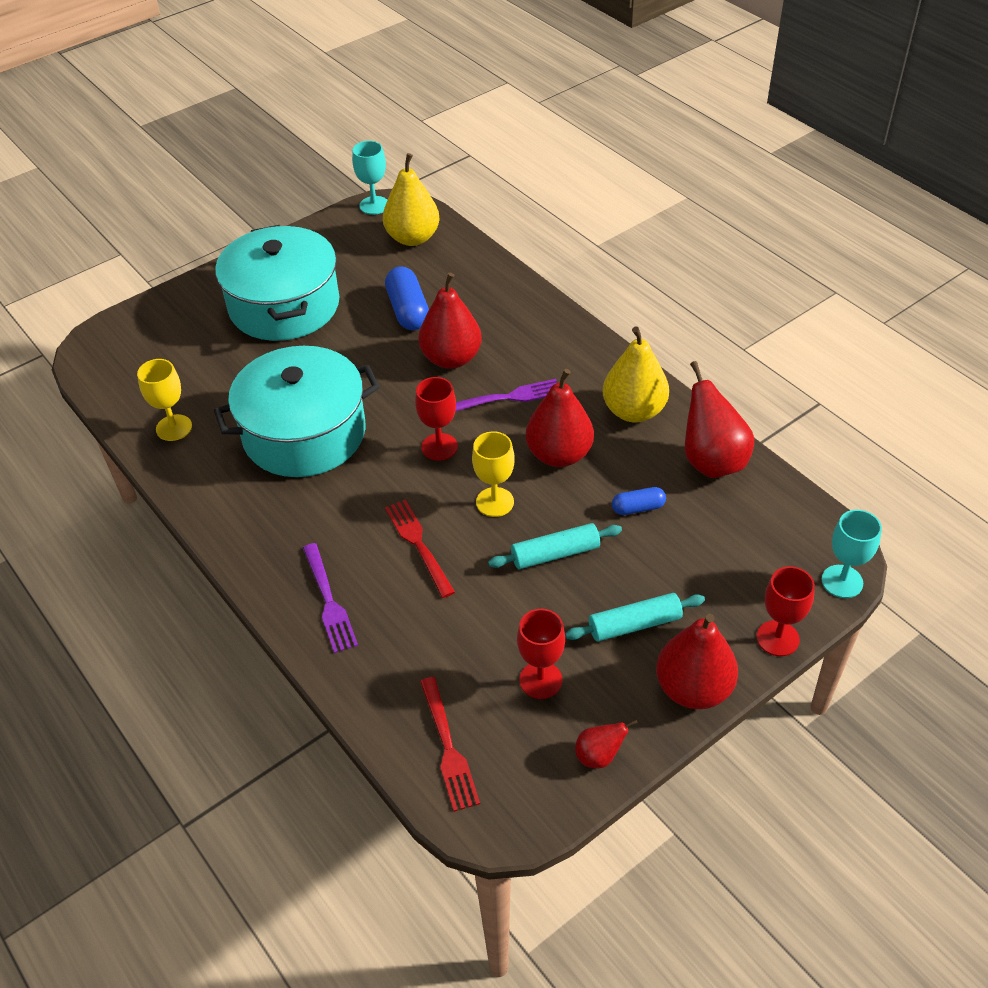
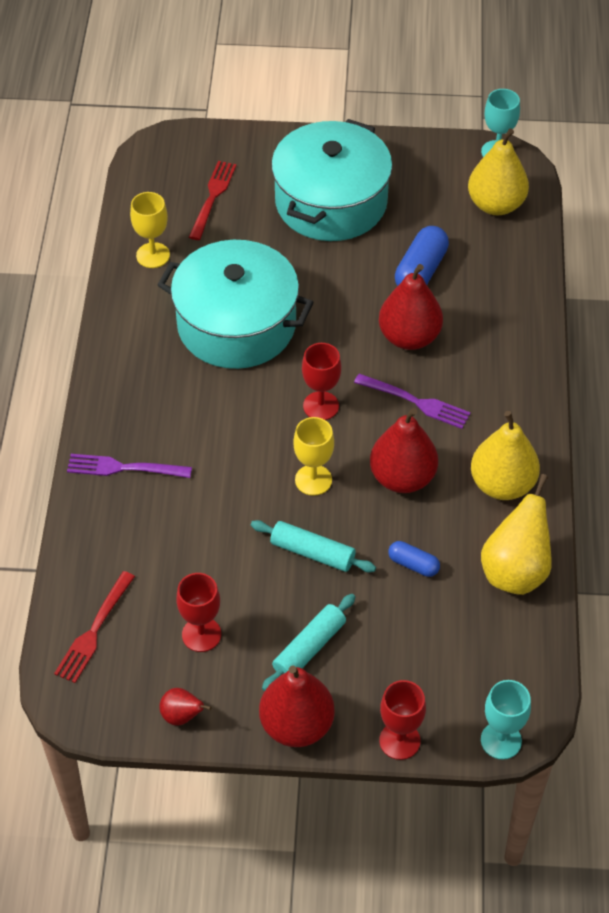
camera: 40 degrees right, 5 degrees up
(329, 601) = (124, 468): purple fork -> purple fork turned 75 degrees clockwise
(418, 545) = (225, 472): red fork -> red fork (212, 197)
(634, 624) = (309, 648): turquoise rolling pin -> turquoise rolling pin turned 75 degrees counterclockwise
(712, 461) = (515, 571): red pear -> yellow pear

